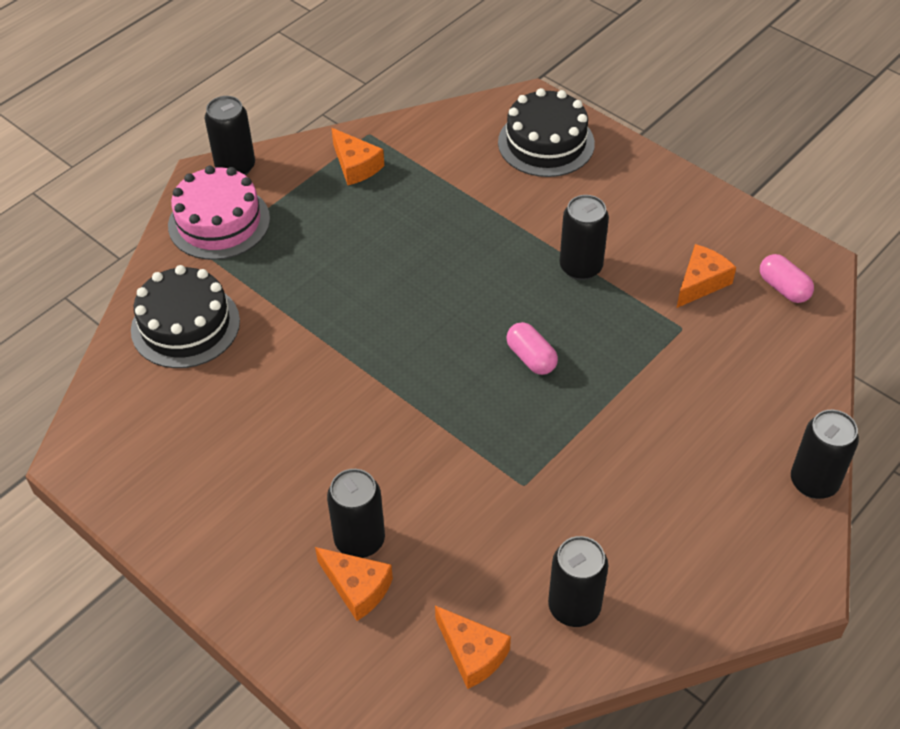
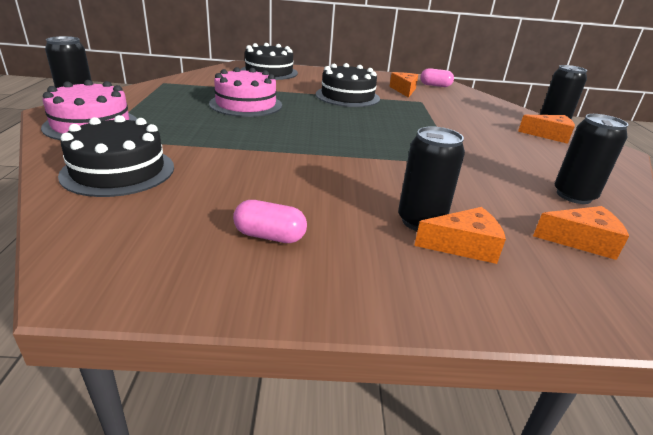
camera: 45 degrees left, 20 degrees down
(356, 166) = (170, 91): orange cheese -> orange cheese (549, 135)
(416, 237) = (246, 104): none -> pink cake
(531, 358) = (377, 124): pink capsule -> pink capsule (270, 236)
(580, 267) = (347, 96): black can -> black cake

